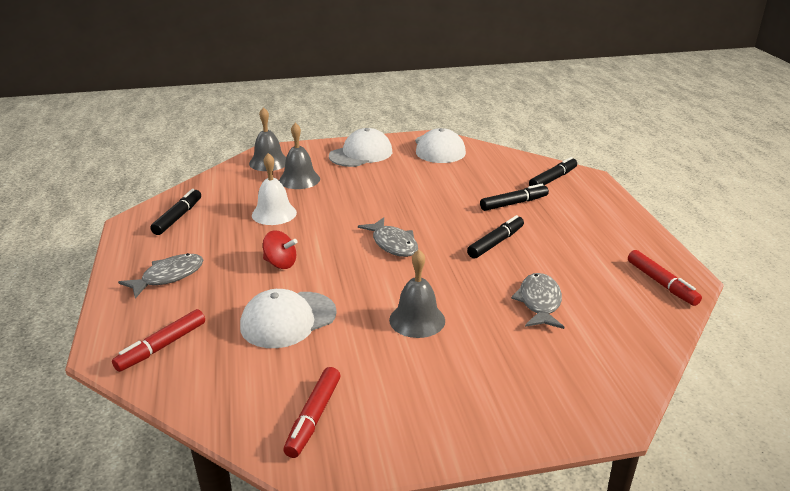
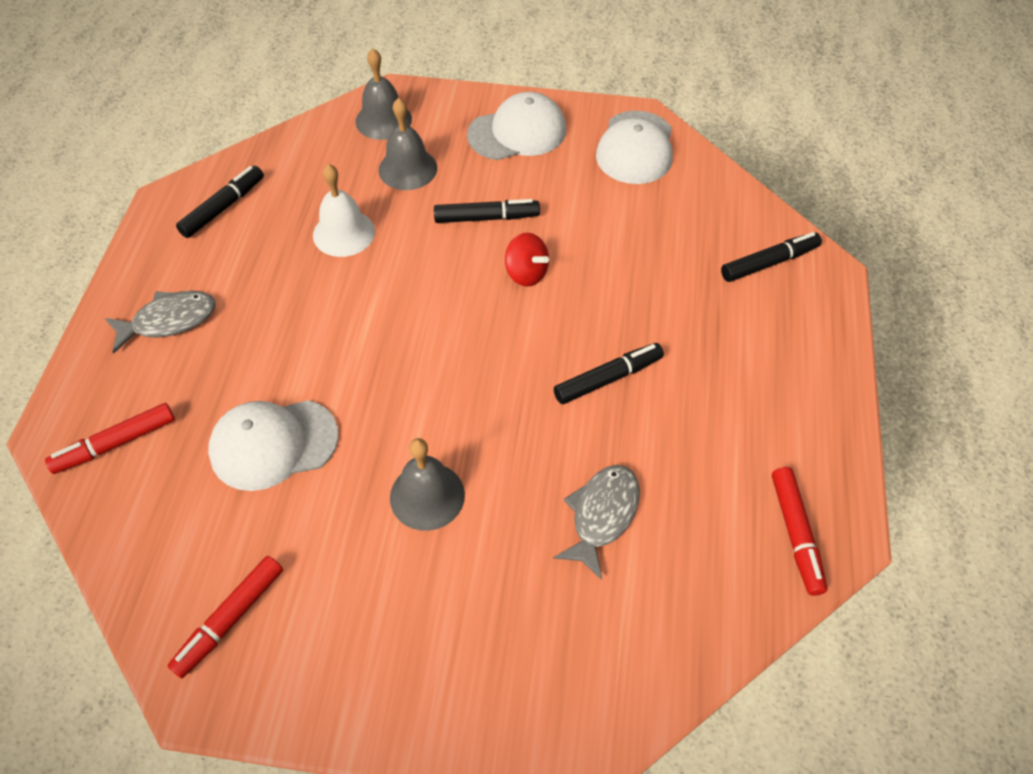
camera: 20 degrees right, 25 degrees up
(280, 263) = (309, 336): red spinning top -> red spinning top (526, 273)
(393, 244) = (468, 340): grey fish -> none
(514, 203) = (679, 302): black marker -> black marker (486, 218)

